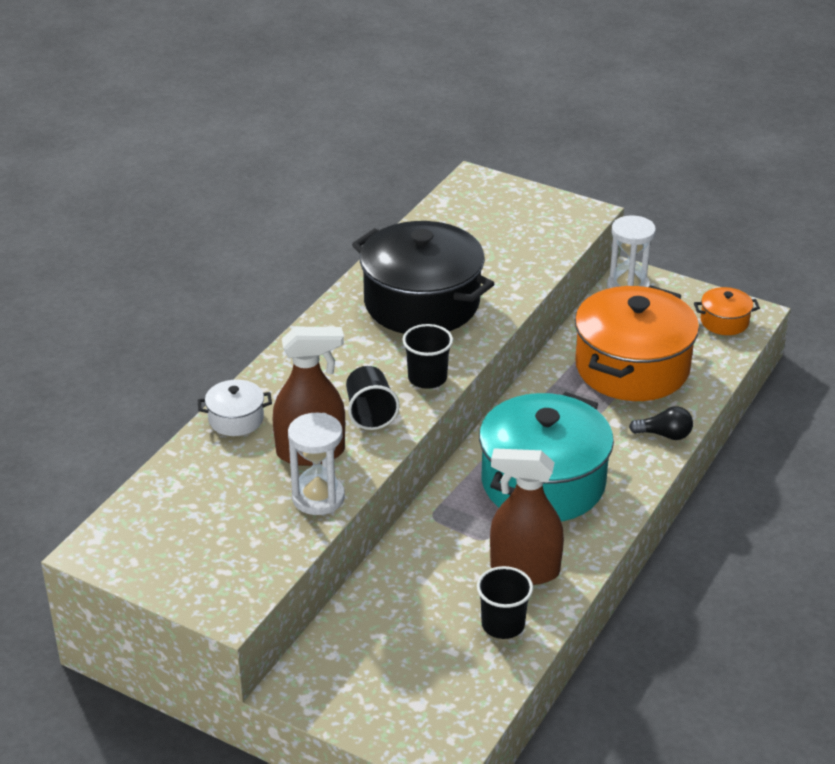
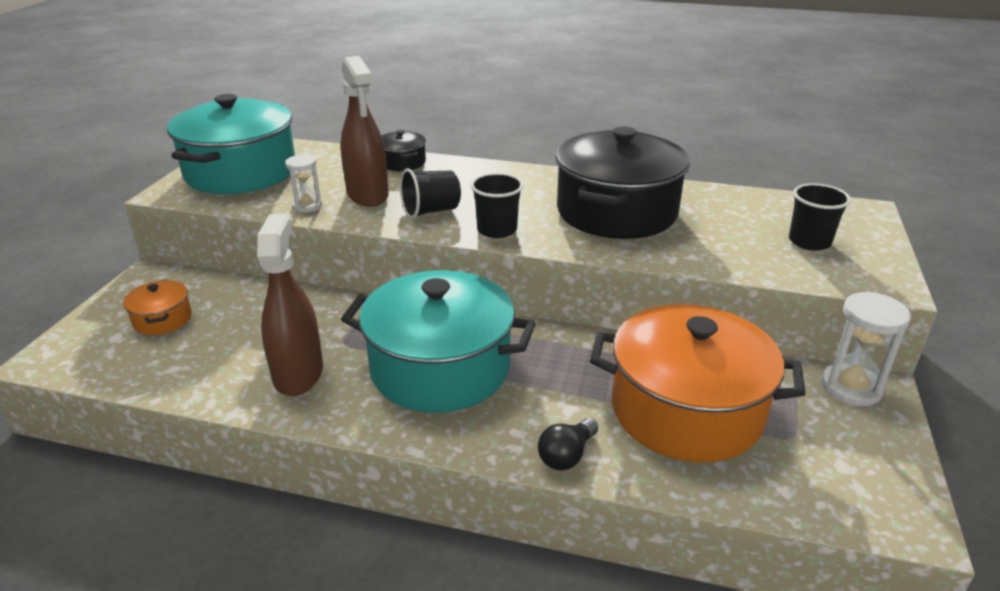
camera: 75 degrees right, 5 degrees down
(197, 549) = (241, 172): none -> turquoise pot
(236, 419) = (402, 162): white pot -> black pot
(318, 497) = (307, 206): white hourglass -> white hourglass, size x0.62
(503, 624) = (216, 371): black cup -> black cup (809, 242)
(664, 435) = (566, 455): black light bulb -> black light bulb turned 45 degrees clockwise
(724, 321) = (860, 491): orange pot -> orange pot (162, 319)

